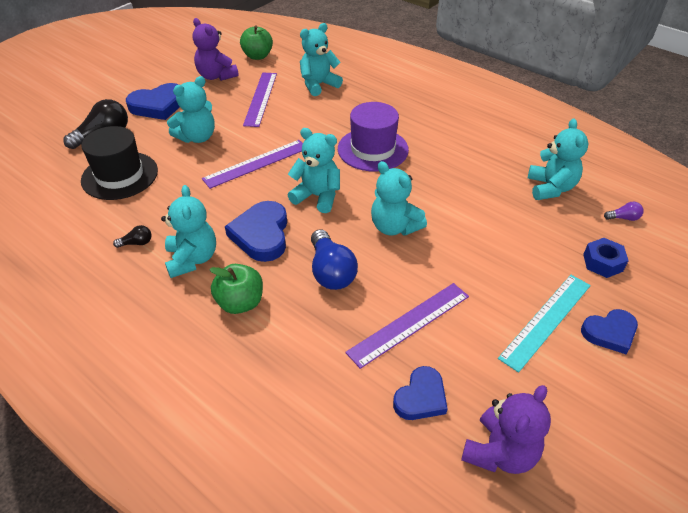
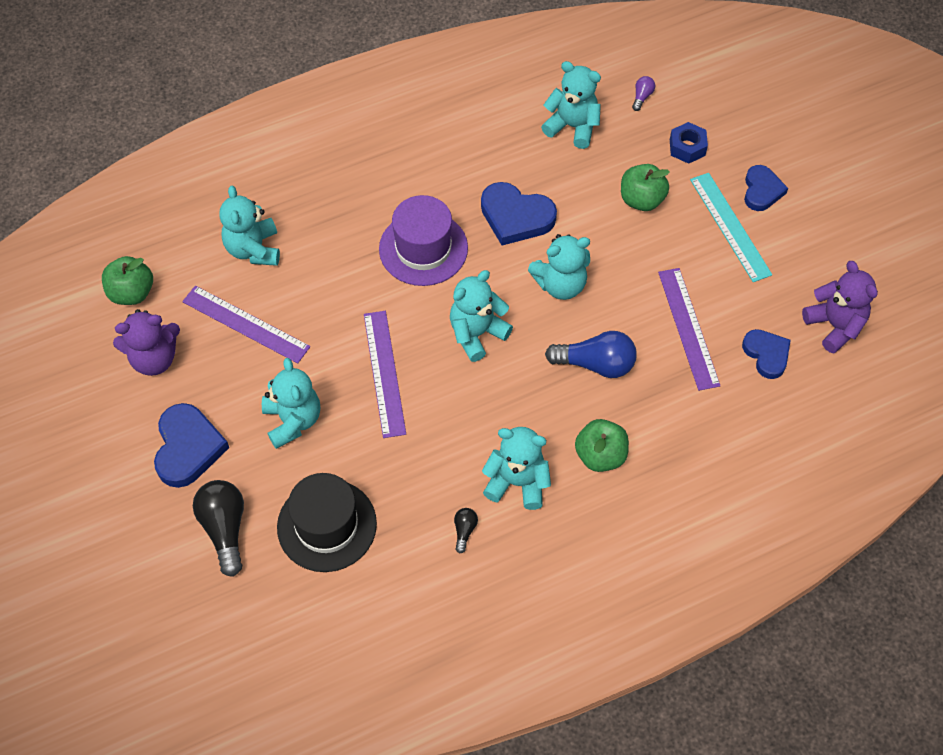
camera: 65 degrees left, 15 degrees up
(261, 235) = (511, 407): blue heart -> blue heart (516, 217)
(519, 250) = (641, 200): none -> green apple

